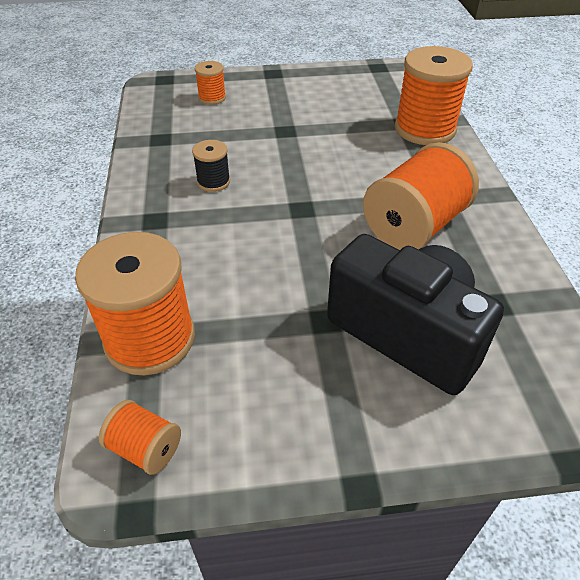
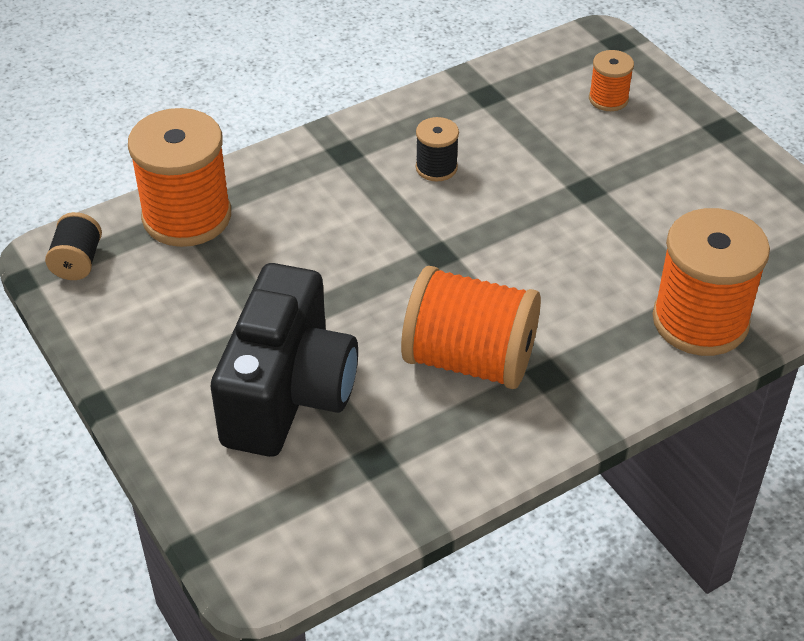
camera: 65 degrees right, 0 degrees up
(145, 448) = (77, 262): orange spool -> black spool

